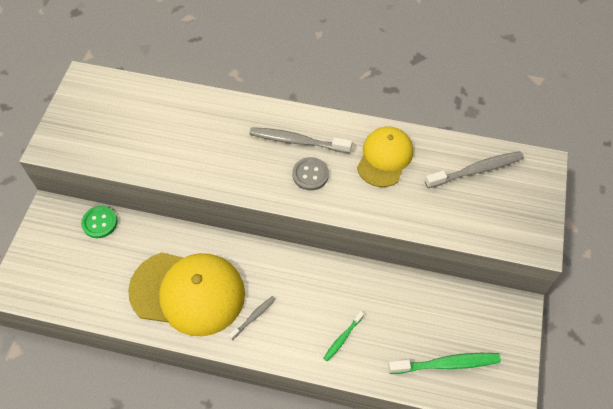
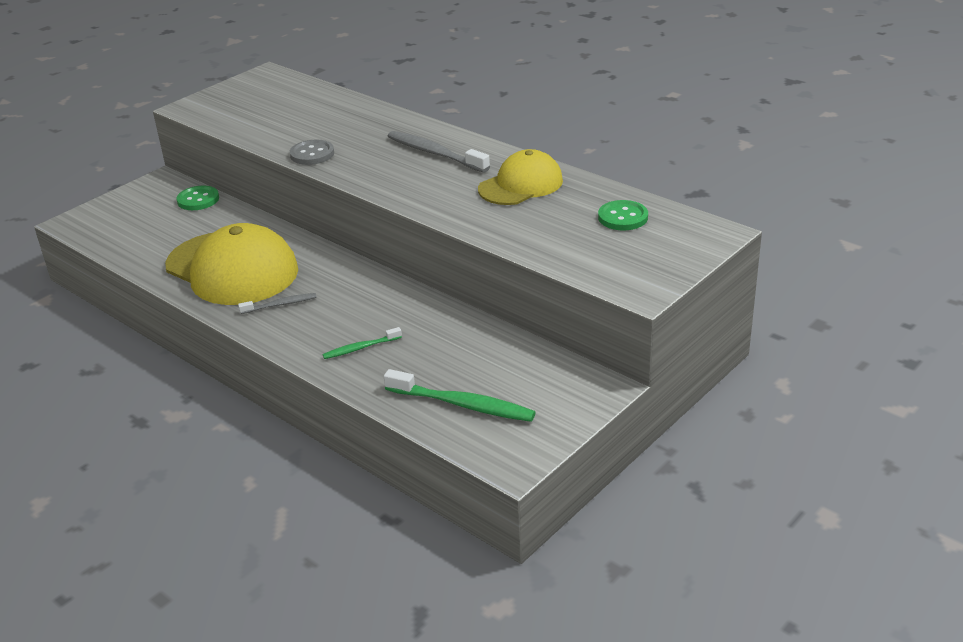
camera: 30 degrees right, 25 degrees down
(310, 174) = (424, 178): grey button -> grey button (312, 154)
(476, 170) = (623, 217): grey toothbrush -> green button

